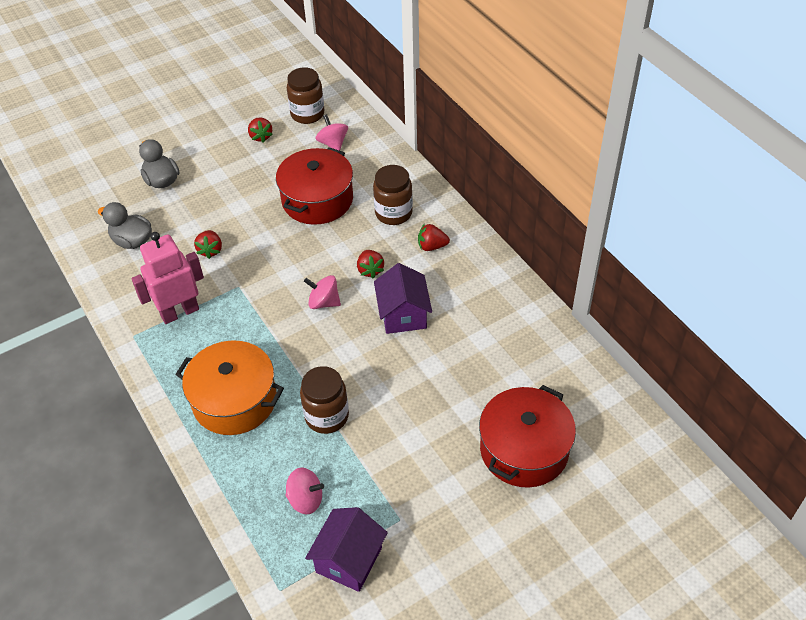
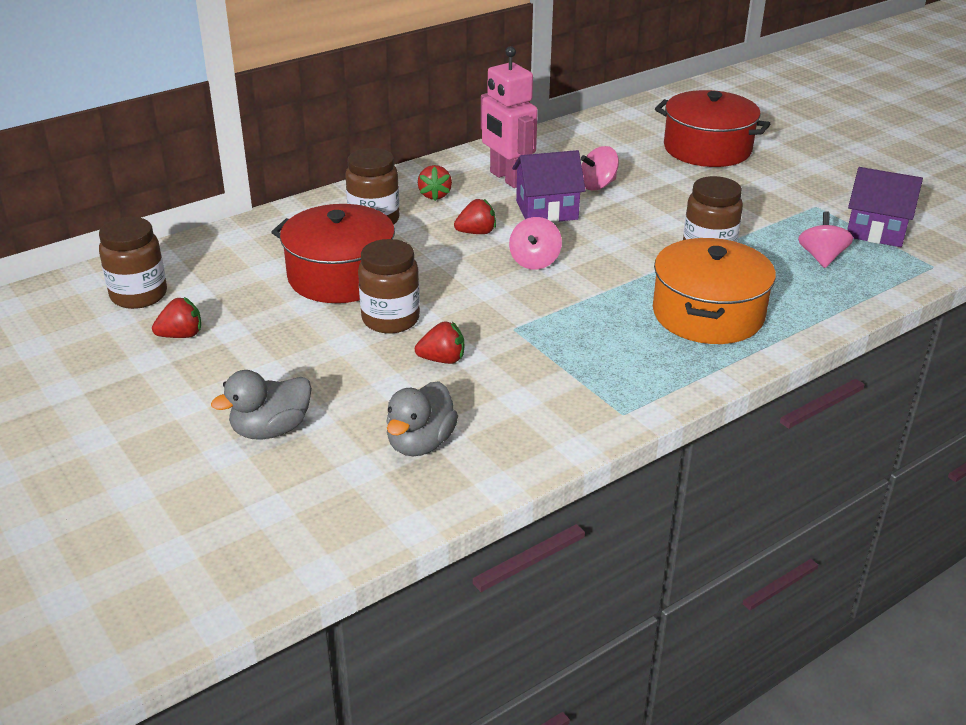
camera: 95 degrees left, 15 degrees down
(179, 312) = (569, 375): pink robot -> pink robot (507, 178)
(260, 225) = (390, 319): none -> brown jar
(333, 143) = (219, 270): pink spinning top -> pink spinning top (597, 185)

